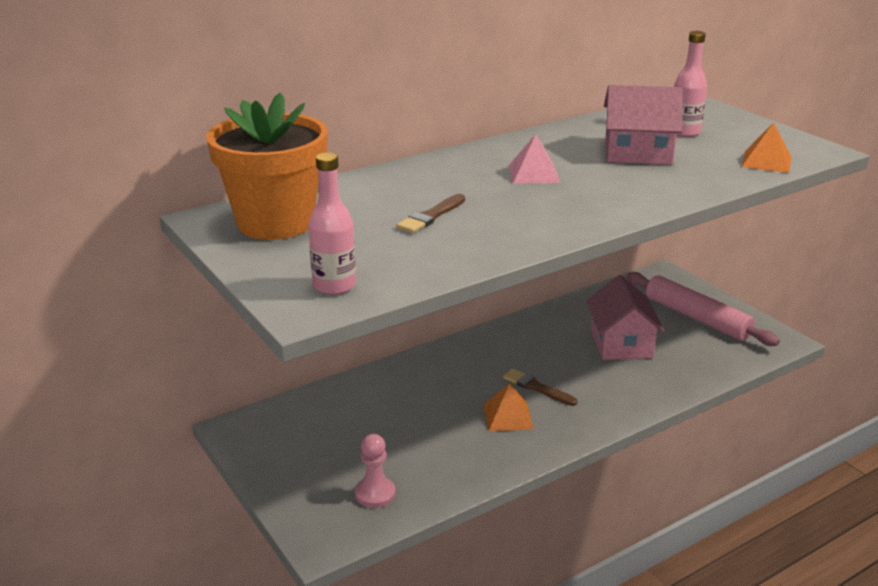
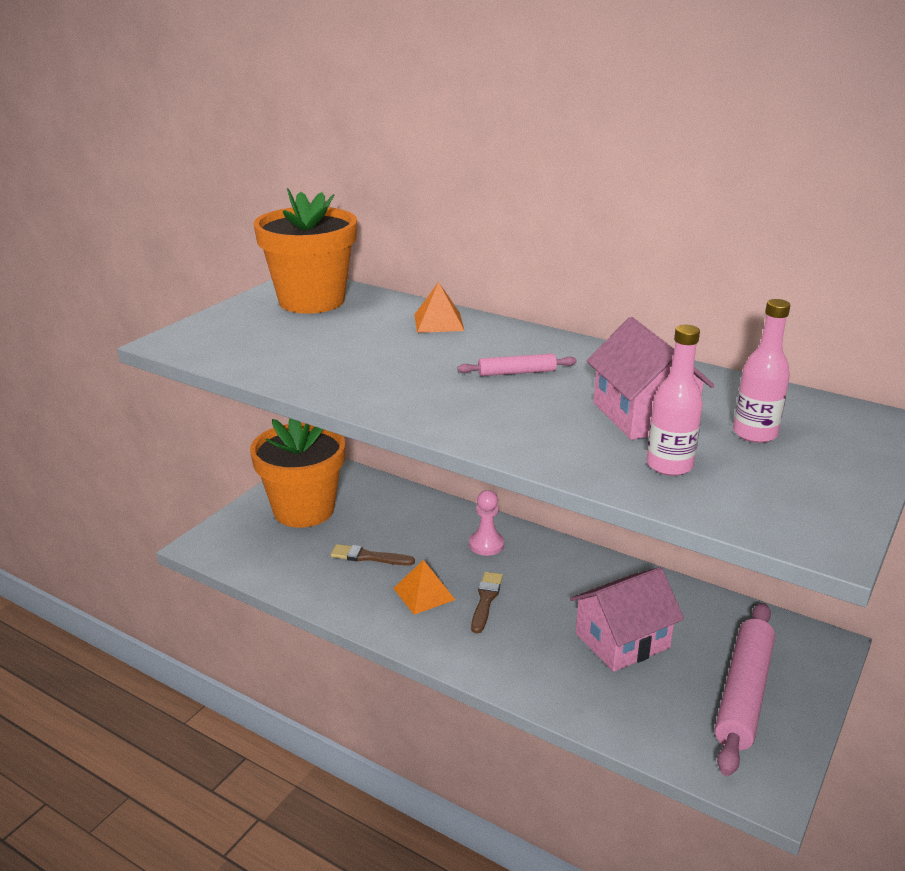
camera: 65 degrees right, 0 degrees up
(316, 456) = (304, 510): none -> orange flower pot
(334, 286) = (214, 343): pink bottle -> pink bottle (669, 465)
(375, 494) = (270, 552): pink pawn -> pink pawn (486, 545)
(431, 216) = (371, 349): brown brush -> brown brush (368, 557)
(533, 174) = (516, 372): pink pyramid -> pink rolling pin
(766, 161) = (722, 501): orange pyramid -> orange pyramid (438, 322)

